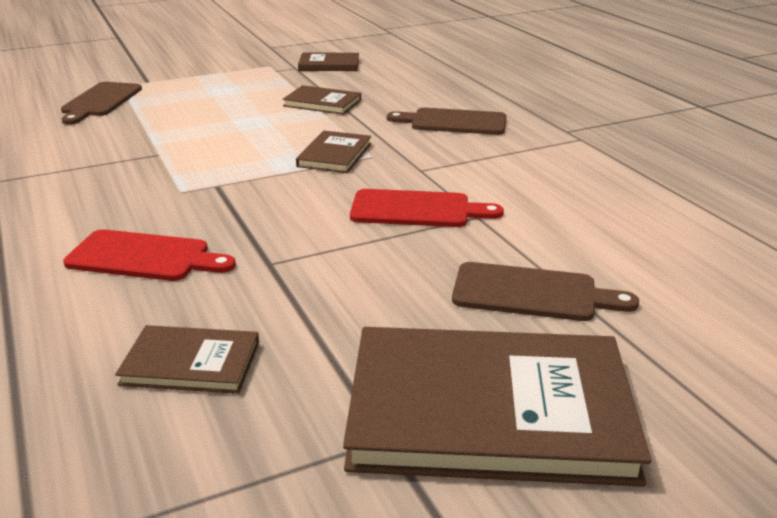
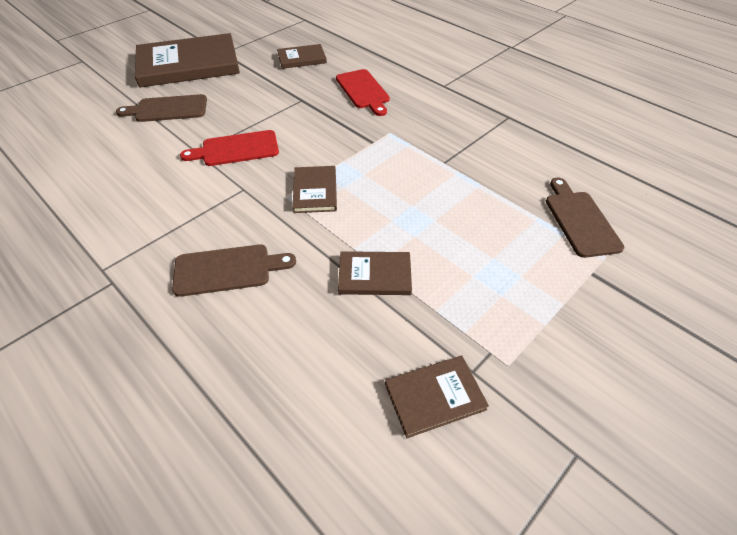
camera: 160 degrees right, 20 degrees up
(144, 257) = (363, 91): red cutting board -> red cutting board turned 105 degrees counterclockwise

